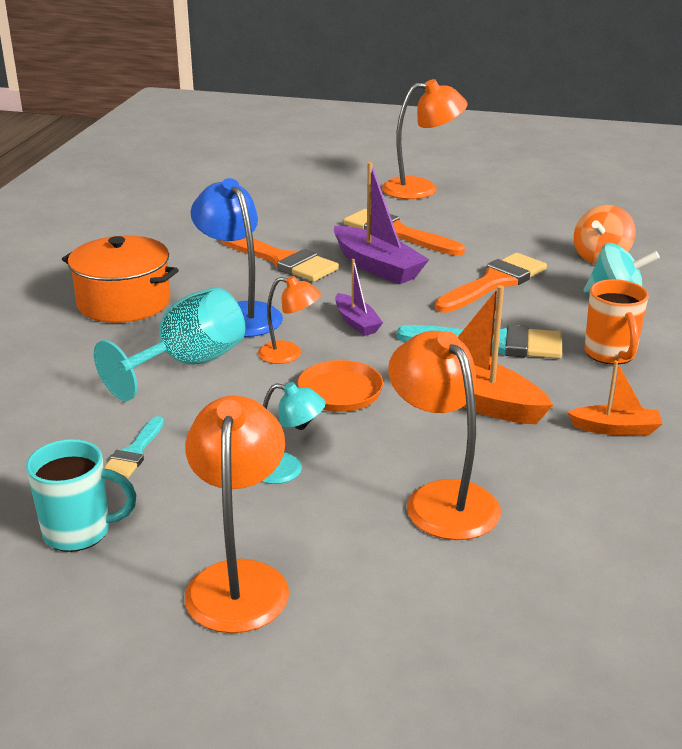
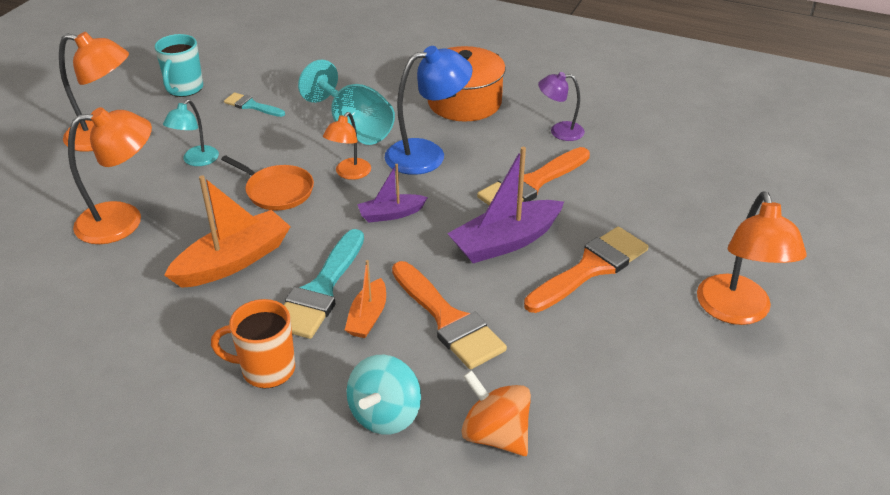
camera: 100 degrees right, 10 degrees up
(183, 251) = (559, 131): none -> purple lamp
(615, 429) = (147, 334): orange boat -> orange boat (368, 317)

